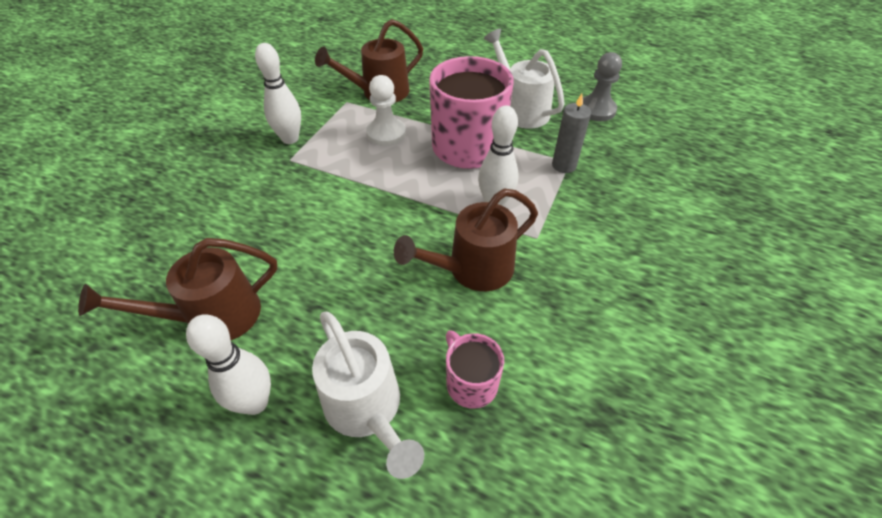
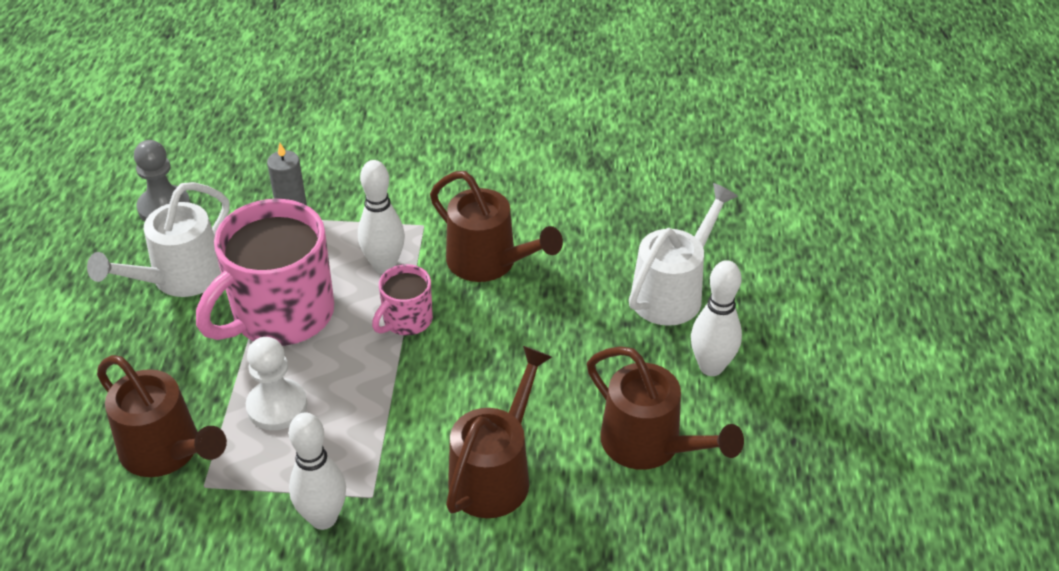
camera: 110 degrees left, 5 degrees down
(262, 218) = (495, 472): none -> brown watering can
(470, 382) = (613, 237): pink mug -> pink mug (406, 320)

